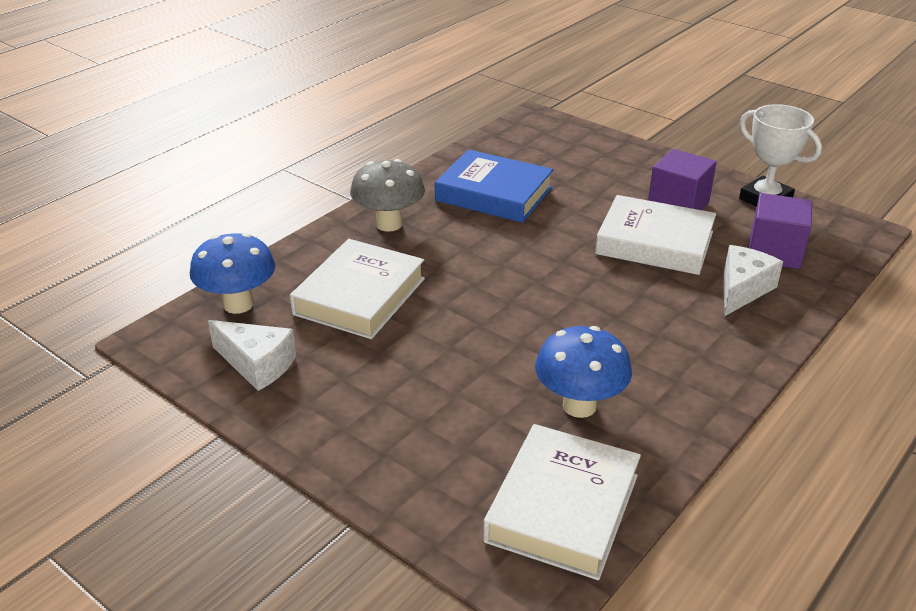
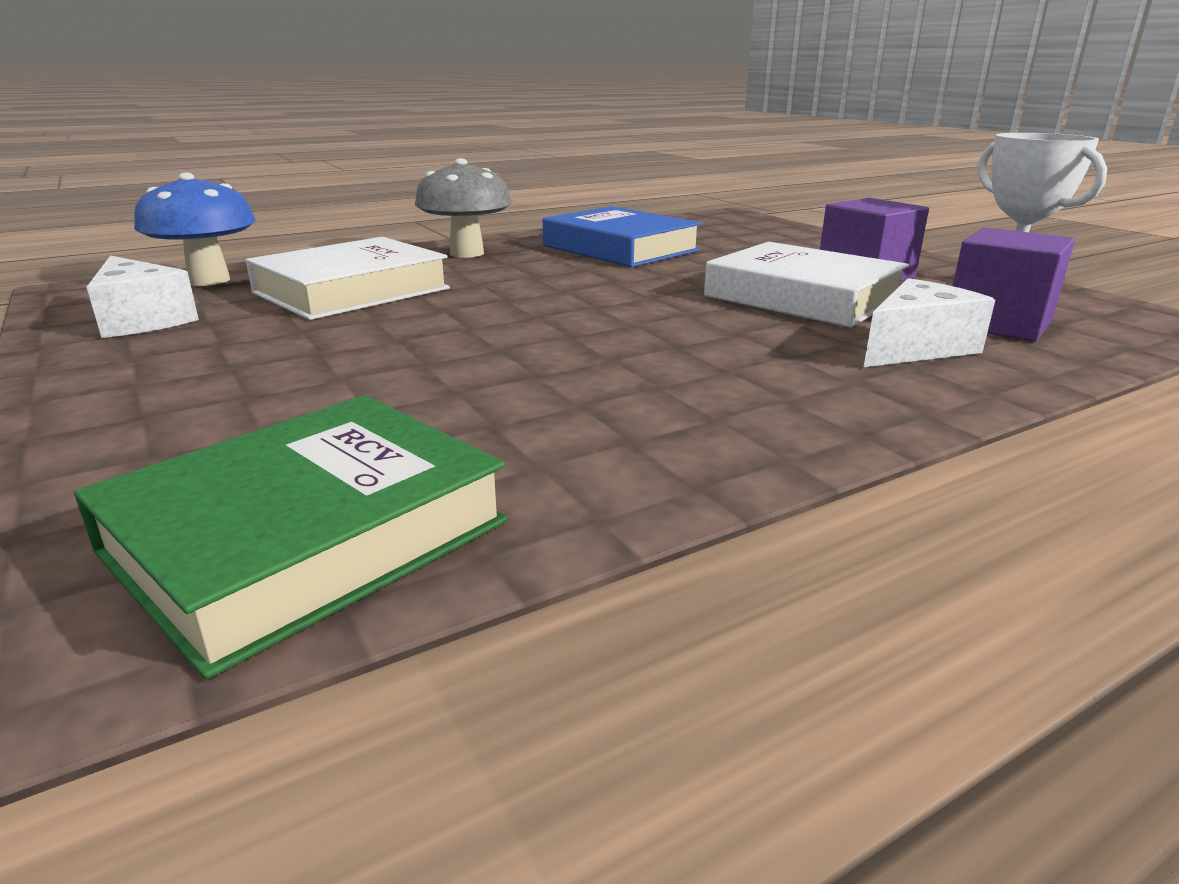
camera: 20 degrees right, 10 degrees down
(562, 508) = (308, 536): white book -> green book
(579, 406) = (510, 418): blue mushroom -> none

